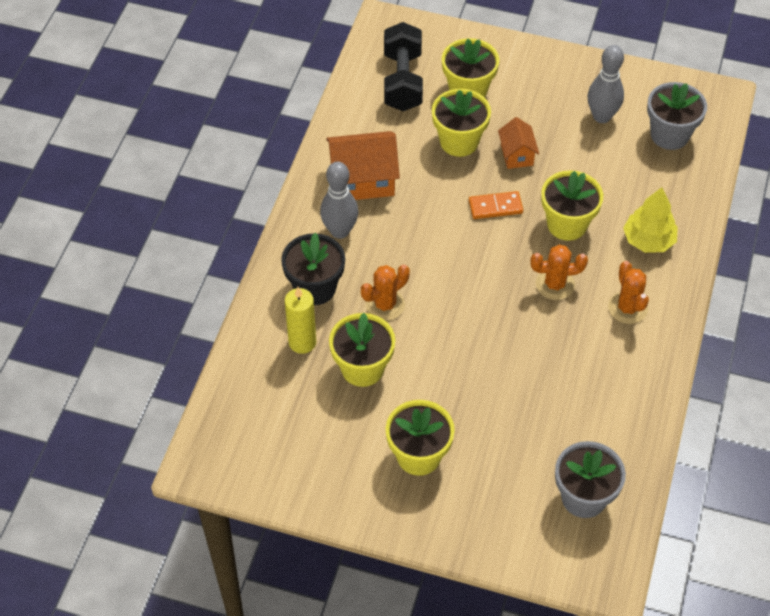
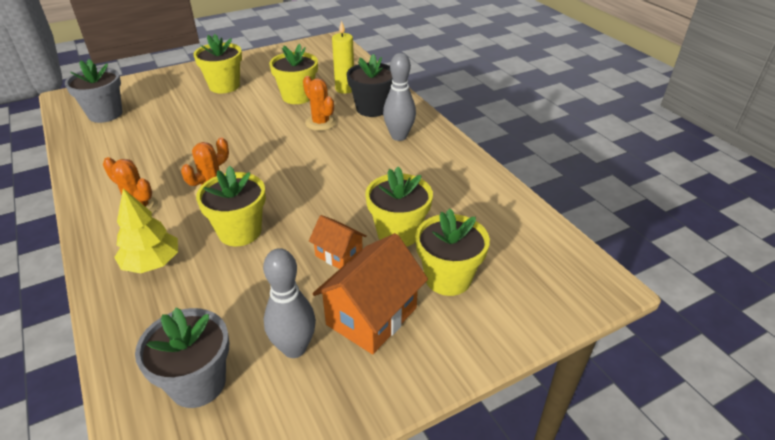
camera: 135 degrees right, 15 degrees down
(363, 180) = (427, 167): orange house -> orange house (371, 316)
(385, 305) = (320, 123): orange cactus -> orange cactus turned 45 degrees counterclockwise
(402, 81) = (508, 246): black dumbbell -> none
(495, 207) = (312, 208): orange domino -> none

